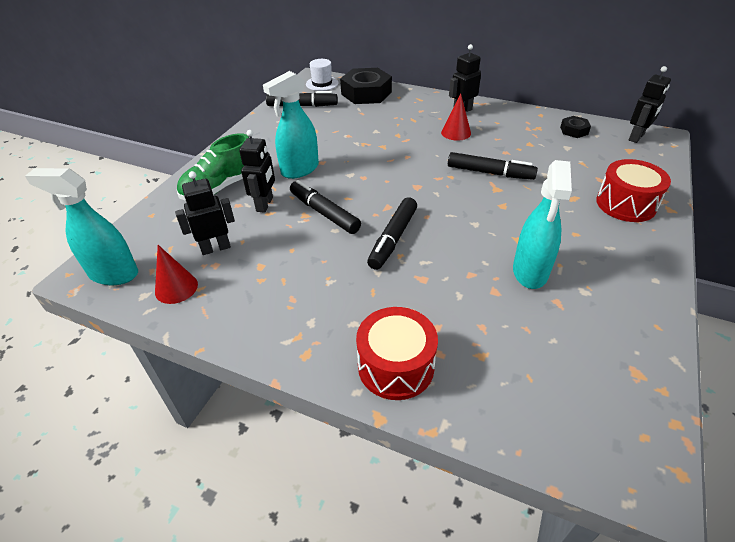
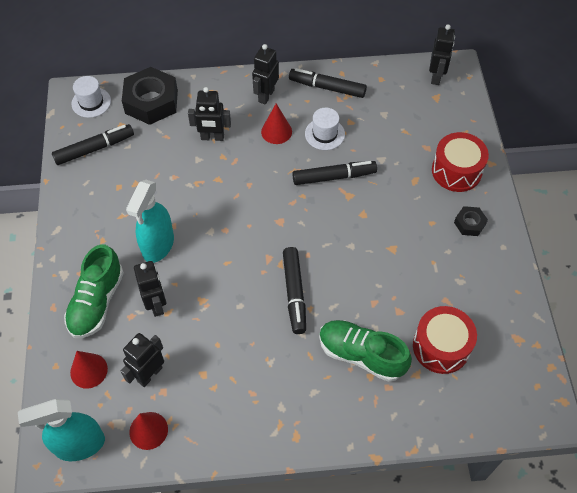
camera: 30 degrees left, 15 degrees up
(172, 227) = (89, 370): none -> red cone
(324, 213) = (218, 290): black marker -> black marker (327, 87)
(396, 366) = (364, 413): red drum -> red drum (441, 347)
(398, 122) = (212, 137): none -> black robot
(427, 312) = (361, 355): none -> green shoe
(499, 145) = (325, 134): none -> white hat
(530, 272) = (415, 280): turquoise spray bottle -> none
(574, 130) = (380, 87): black nut -> black nut (469, 223)

